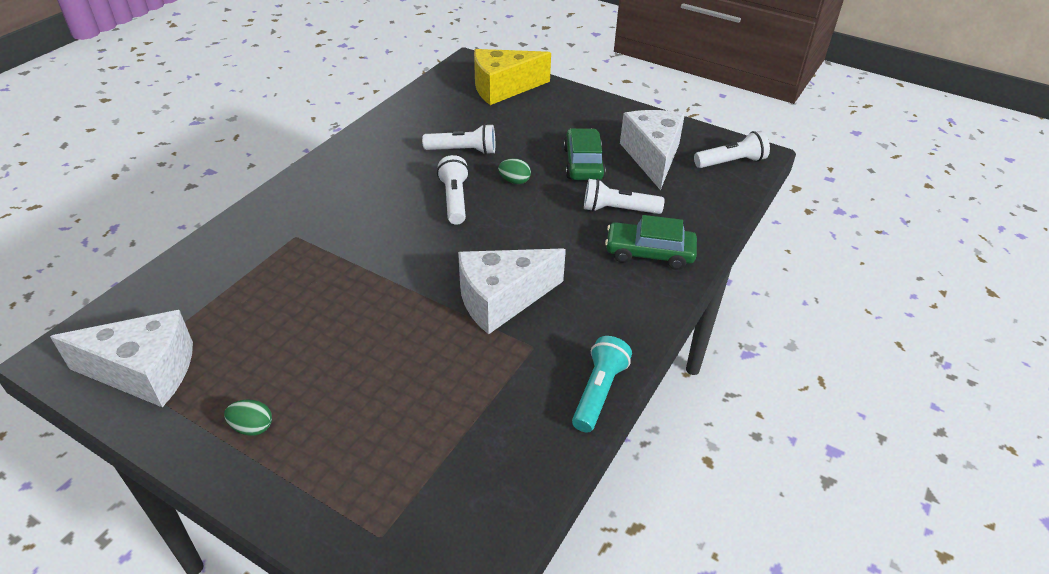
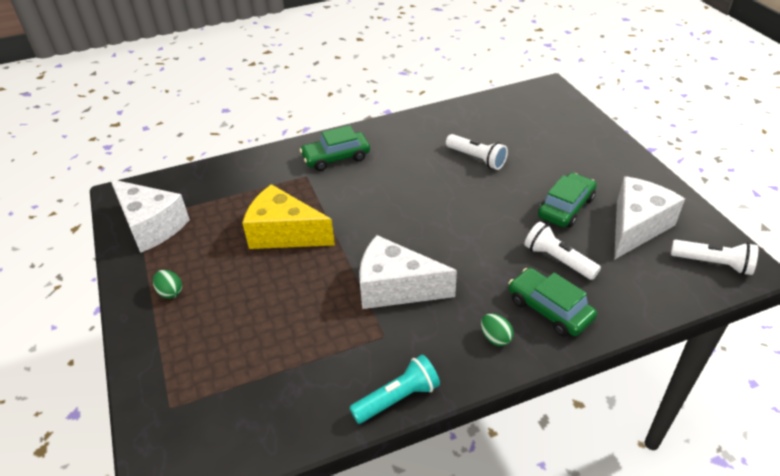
camera: 40 degrees right, 0 degrees up
(311, 204) = (336, 157): none -> green car
(454, 200) = (434, 195): white flashlight -> none
(503, 88) = (557, 118): yellow cheese -> yellow cheese (284, 233)
(514, 181) = (494, 199): green egg -> green egg (495, 338)

